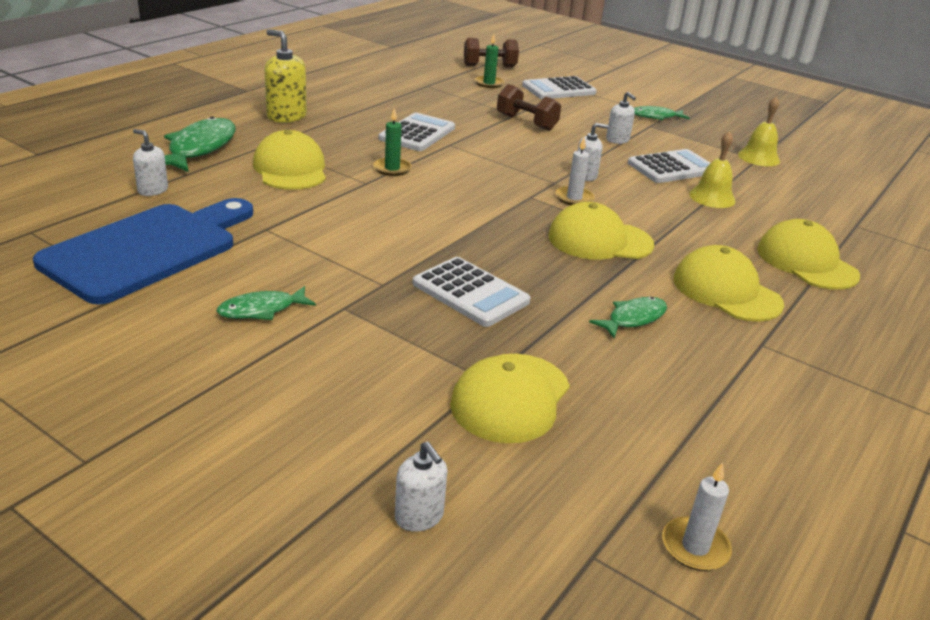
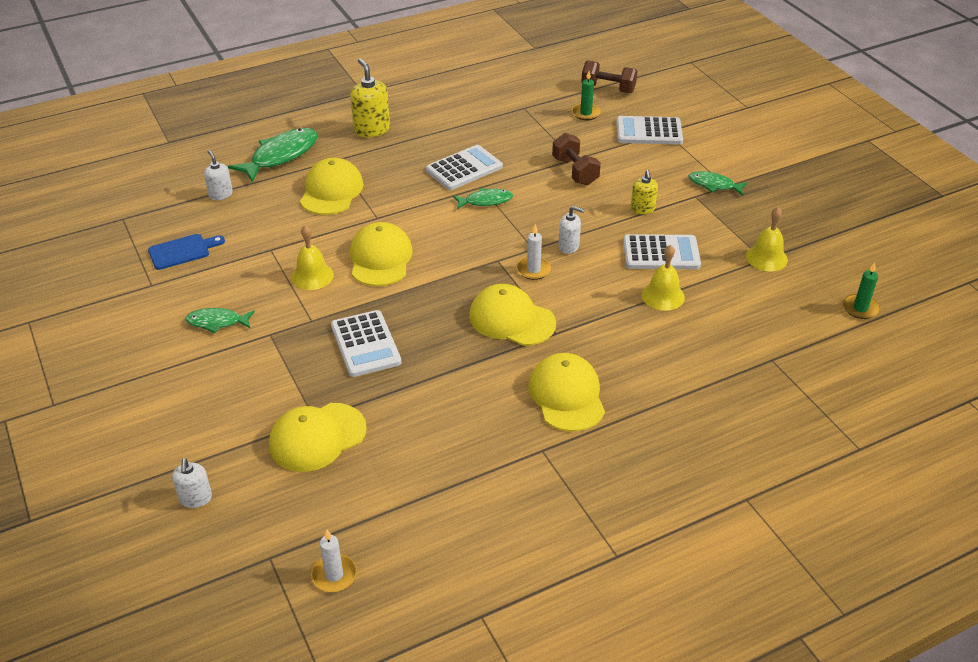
camera: 30 degrees right, 10 degrees up
(148, 249) = (182, 251): blue cutting board -> blue cutting board, size x0.46
(342, 243) = (312, 276): none -> yellow bell
(392, 169) = (410, 206): green candle -> green candle (860, 308)
(617, 140) = (642, 209): white soap dispenser -> yellow soap dispenser
(633, 319) = (464, 399): green fish -> green fish (485, 201)
(806, 262) = (672, 386): yellow cap -> yellow cap (380, 258)

